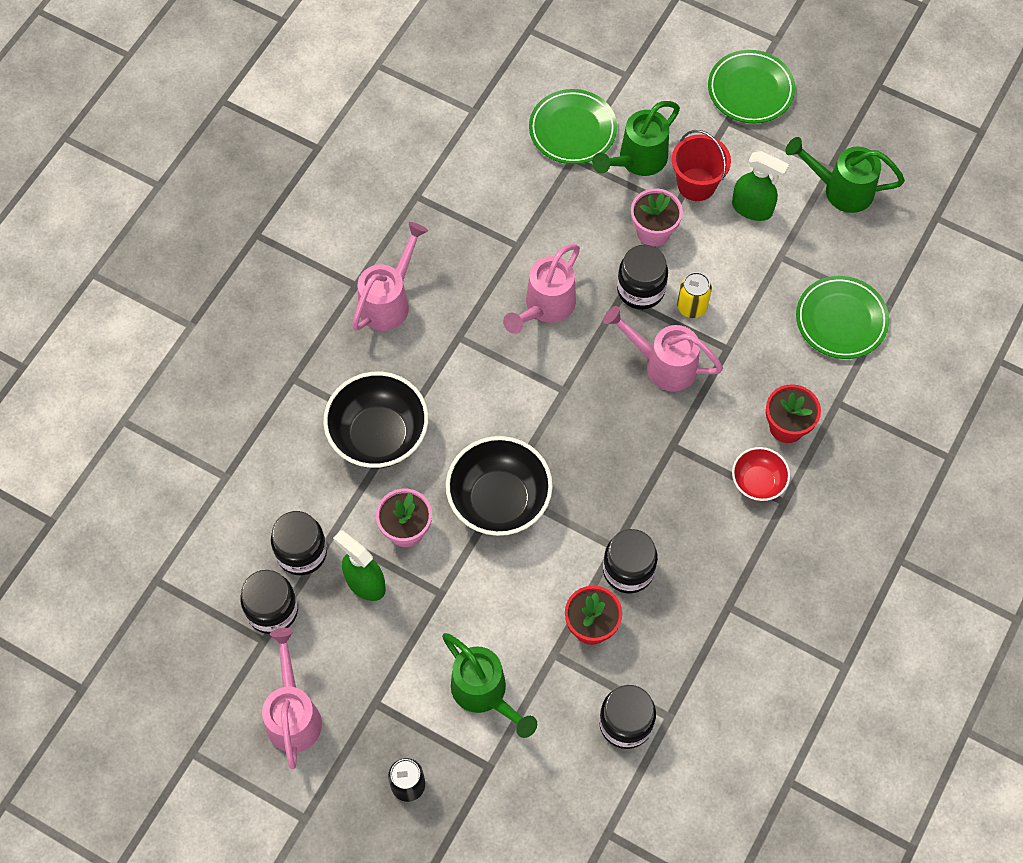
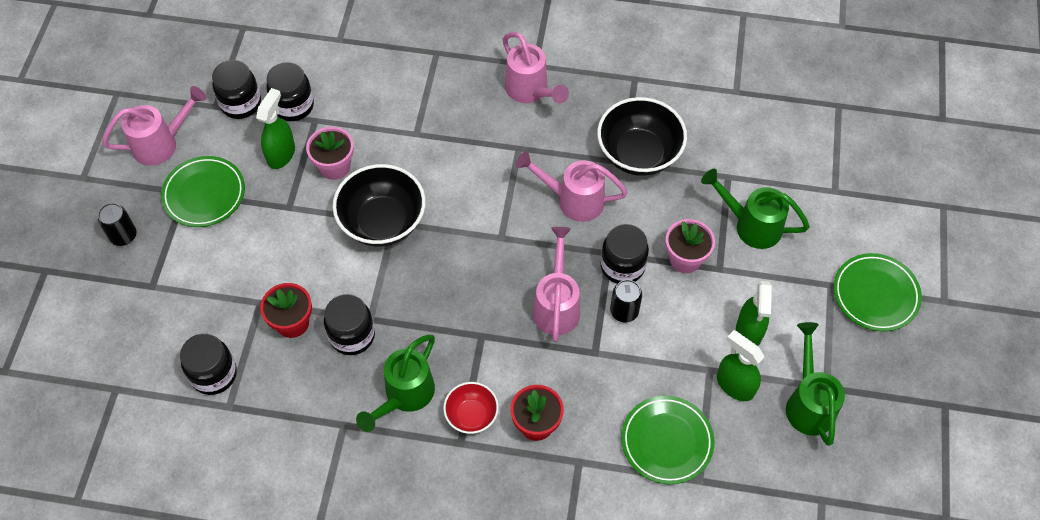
camera: 70 degrees right, 5 degrees down
(379, 435) = (409, 122): black bowl -> black bowl (639, 154)
(389, 301) = (530, 91): pink watering can -> pink watering can turned 45 degrees clockwise
(484, 693) = (212, 264): green watering can -> green watering can (405, 396)
(572, 130) = (756, 167): green plate -> green plate (204, 194)
(692, 306) = (624, 311): yellow can -> black can
(696, 184) = (751, 279): red bucket -> none
(803, 242) = (734, 385): none -> green spray bottle

